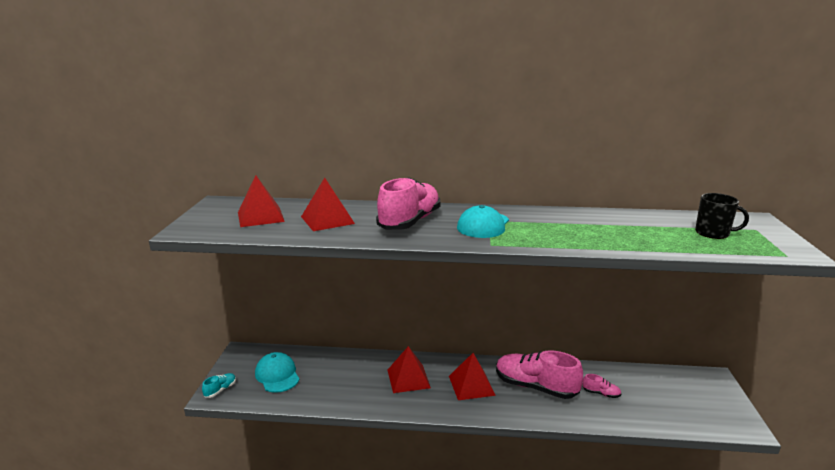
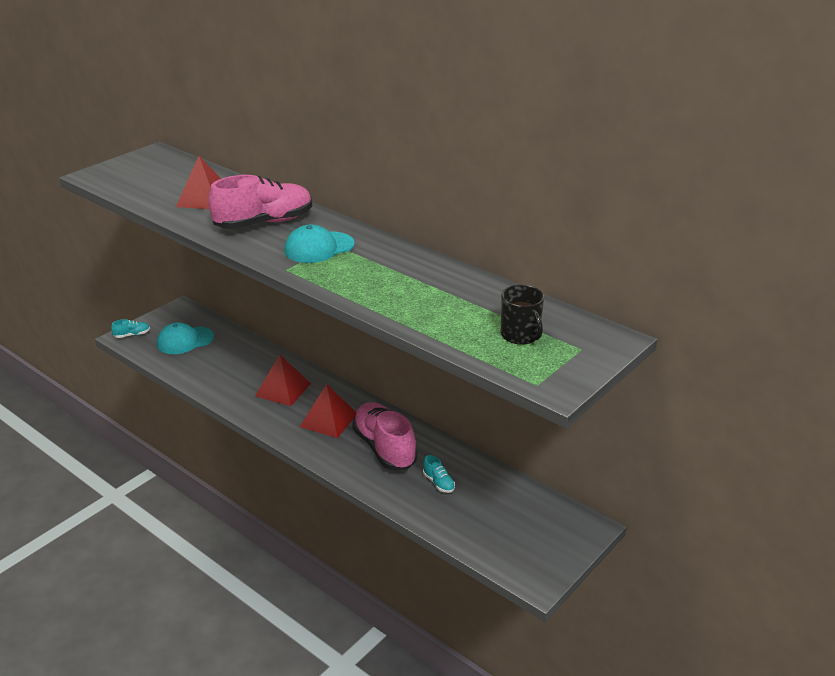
camera: 35 degrees right, 10 degrees up
(260, 216) = (161, 178): red pyramid -> none
(277, 375) = (185, 340): turquoise cap -> turquoise cap turned 120 degrees counterclockwise
(601, 393) = (438, 483): pink shoe -> turquoise shoe

